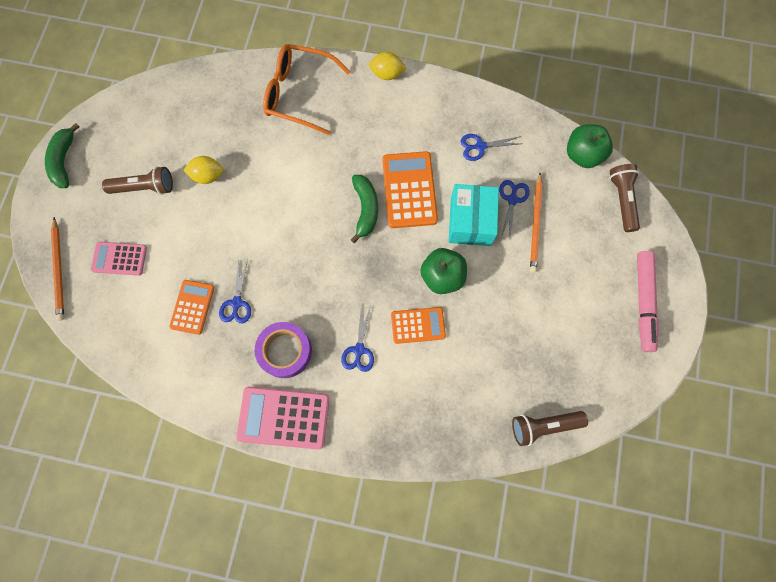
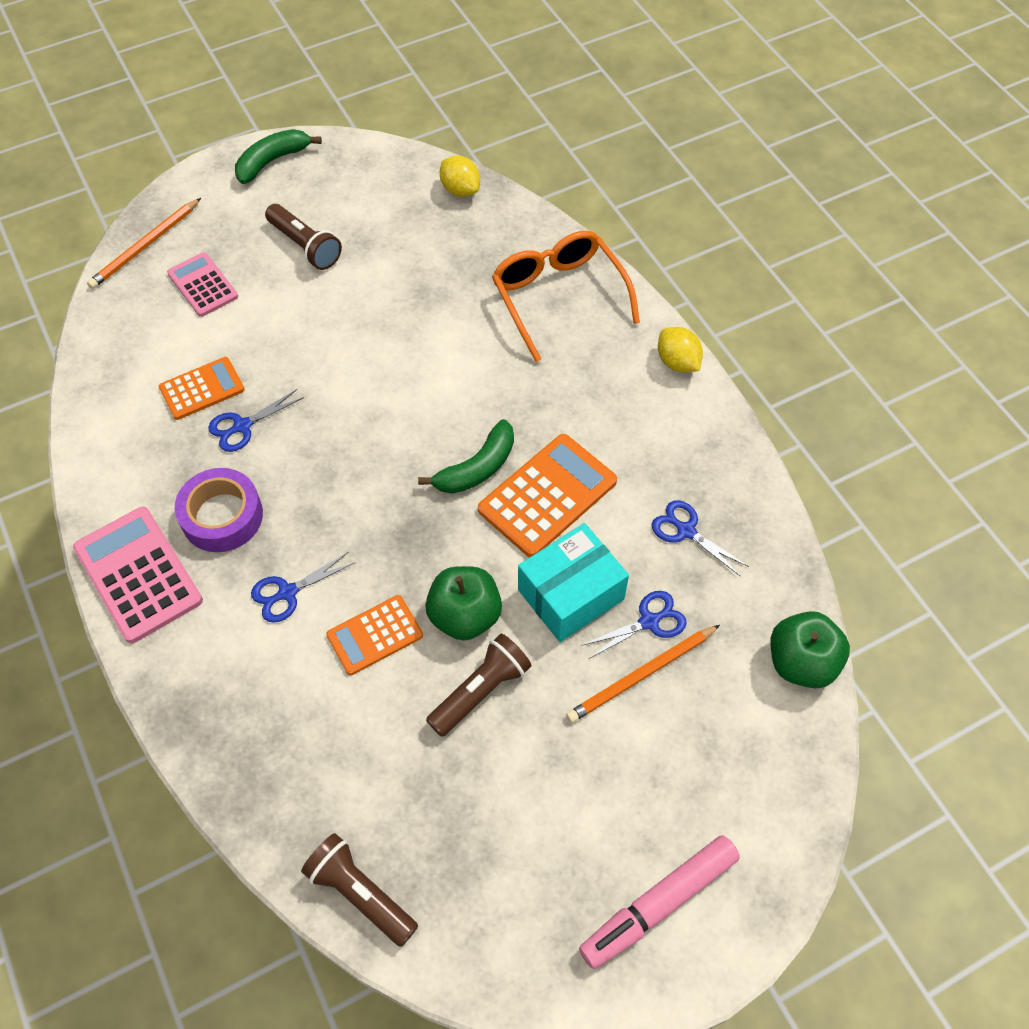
camera: 50 degrees right, 15 degrees down
(208, 176) = (372, 289): yellow lemon -> yellow lemon (460, 190)
(418, 325) = (374, 635): orange calculator -> orange calculator turned 105 degrees clockwise
(622, 200) = (786, 762): brown flashlight -> brown flashlight (480, 691)

